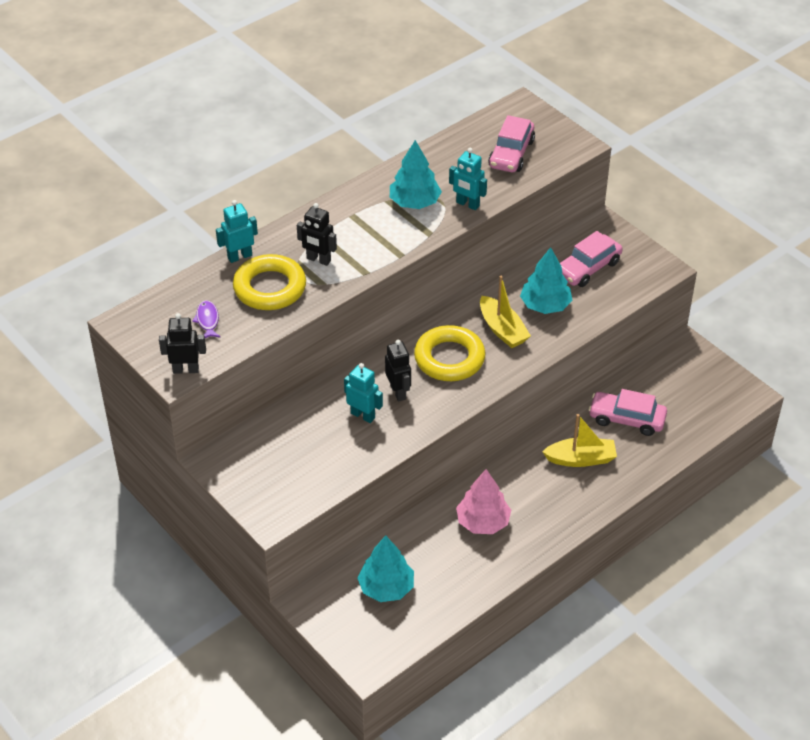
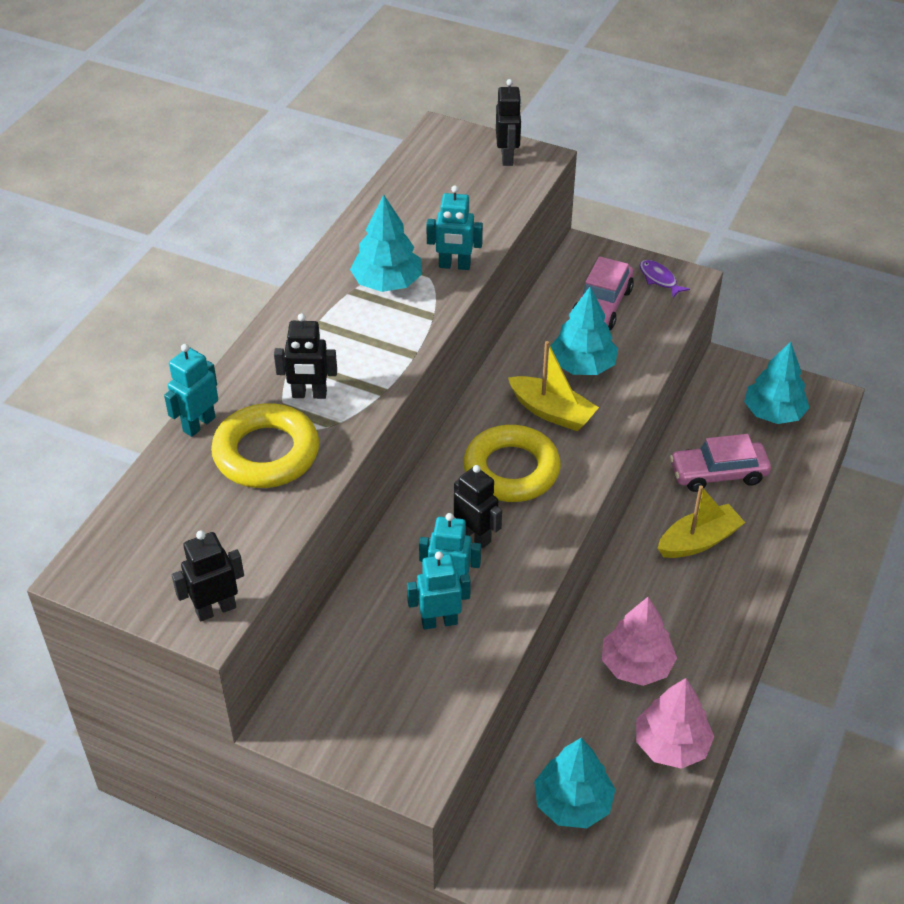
camera: 25 degrees left, 0 degrees up
(207, 320) = (205, 527): purple fish -> purple fish (659, 279)
(342, 436) = (439, 621): none -> turquoise robot
(473, 578) = (671, 744): none -> pink tree
(511, 154) = (466, 190): pink car -> none
(557, 138) = (507, 157): none -> black robot
(698, 391) = (773, 413): none -> turquoise tree

